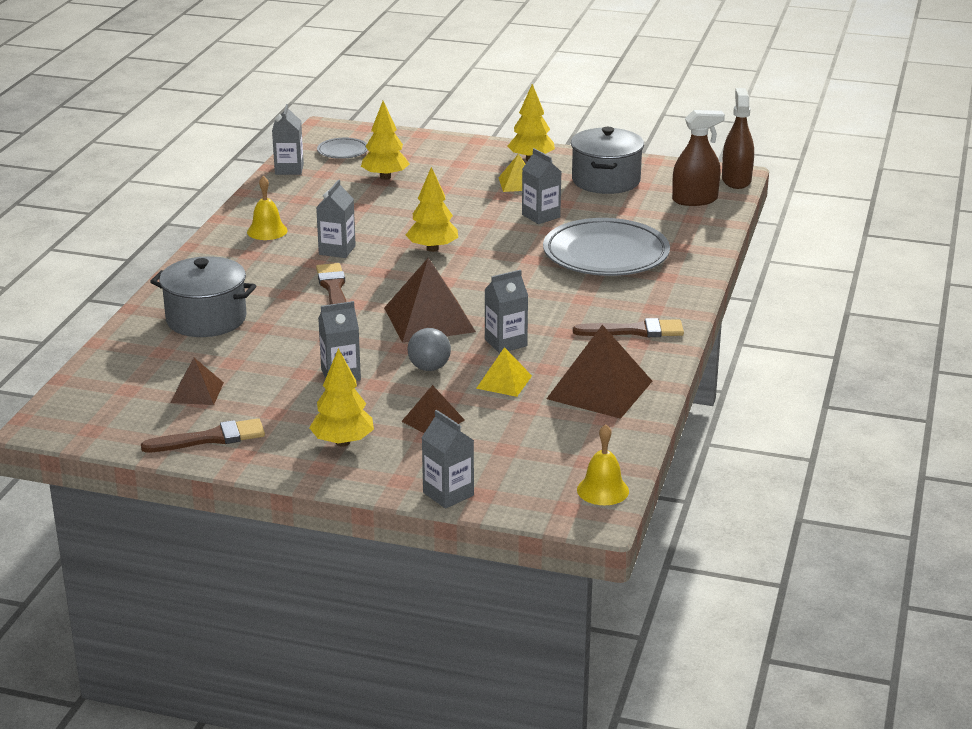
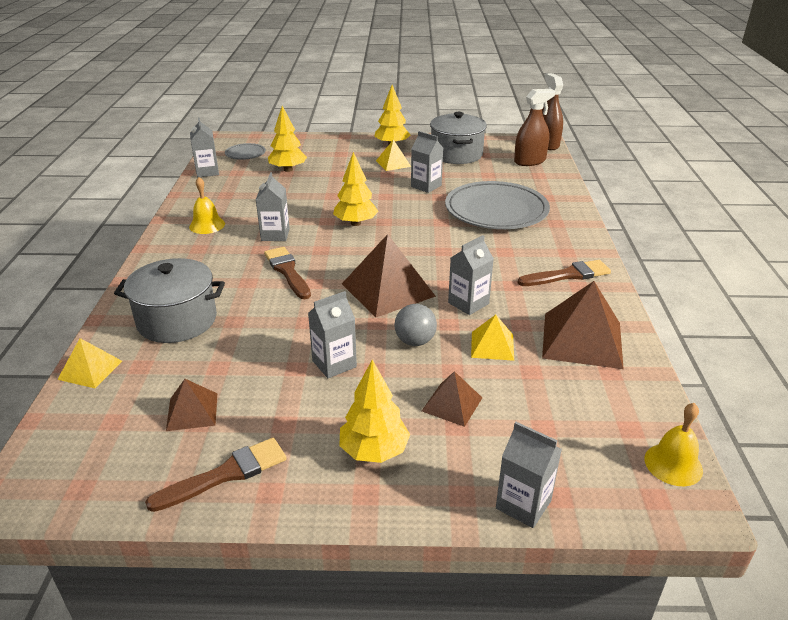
camera: 15 degrees left, 5 degrees up
(116, 349) = (90, 370): none -> yellow pyramid

